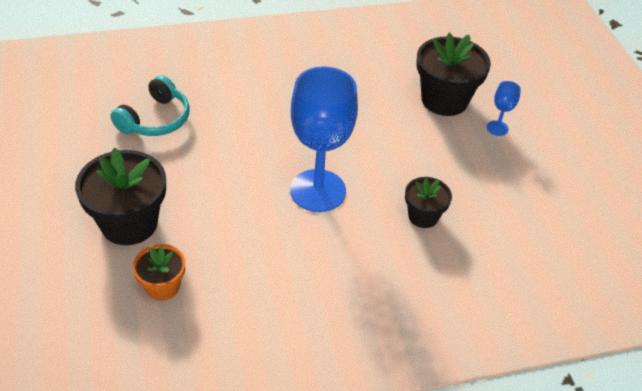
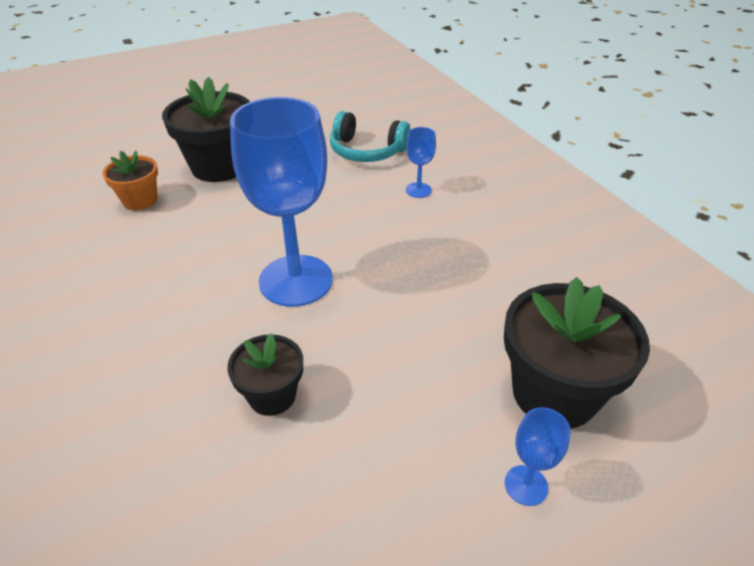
camera: 80 degrees right, 5 degrees down
(231, 103) = (418, 190): none -> blue goblet

